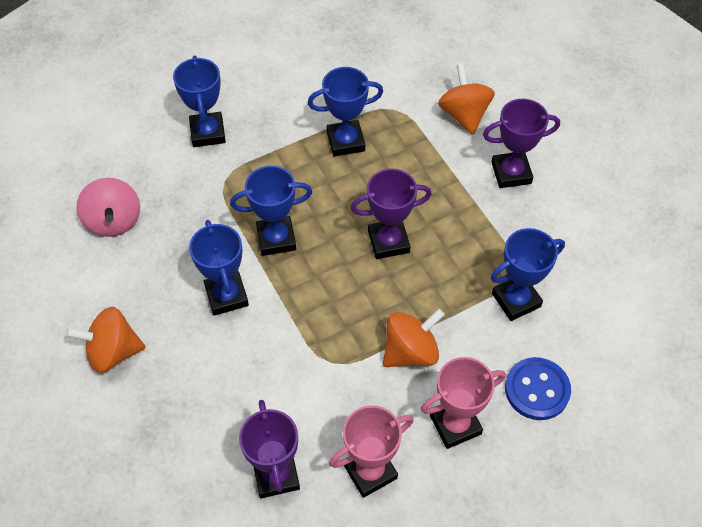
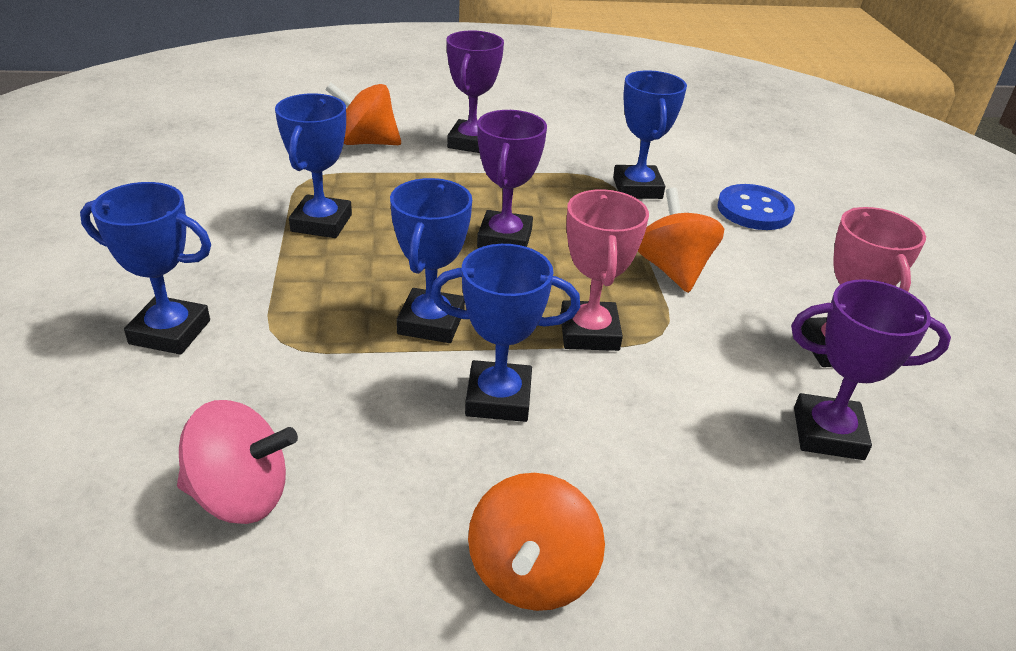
camera: 70 degrees left, 20 degrees down
(455, 425) = (784, 270): pink trophy -> pink trophy (589, 332)

